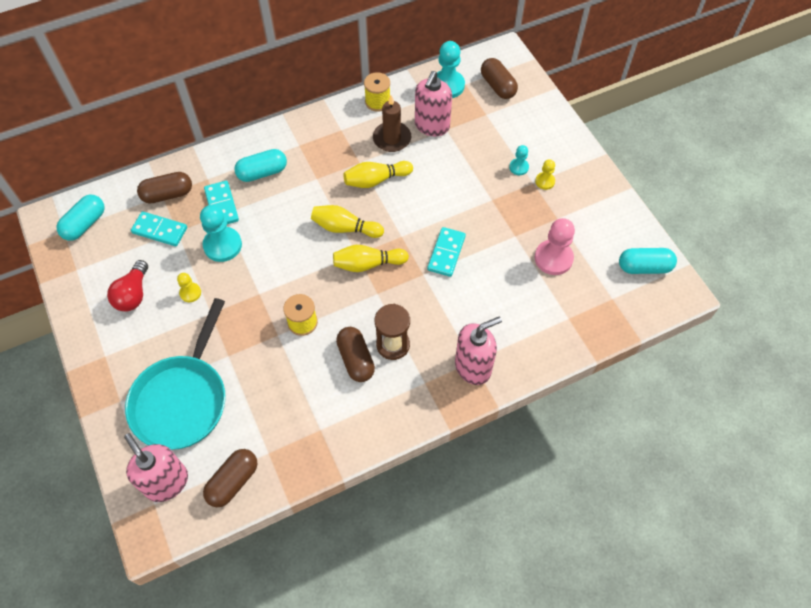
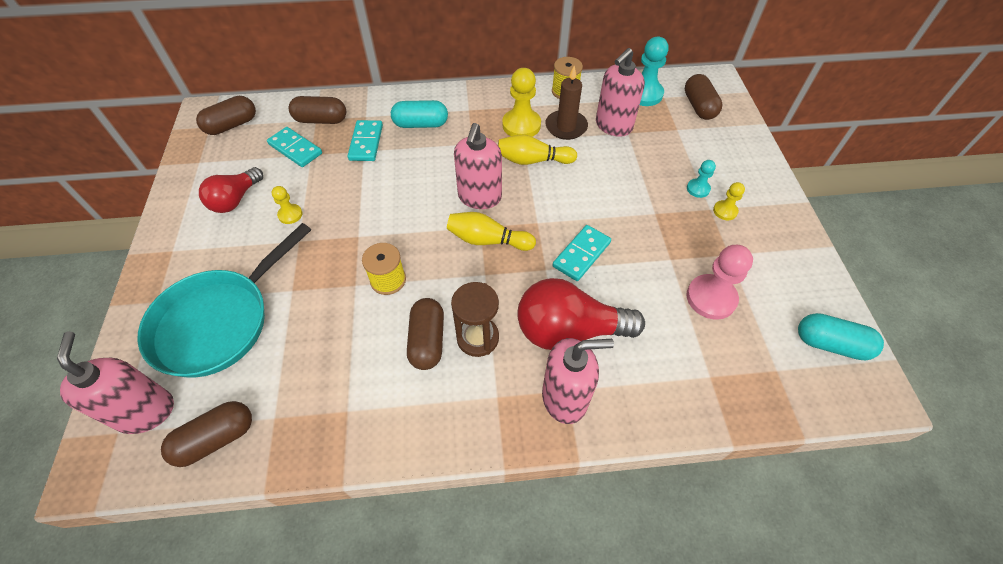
camera: 20 degrees right, 5 degrees down
(85, 224) = (232, 125): turquoise capsule -> brown capsule
(222, 245) = (347, 179): turquoise pawn -> none
(345, 228) = (479, 197): yellow bowling pin -> pink soap dispenser
(352, 148) = (521, 125): none -> yellow pawn
(458, 317) = (569, 330): none -> red light bulb

